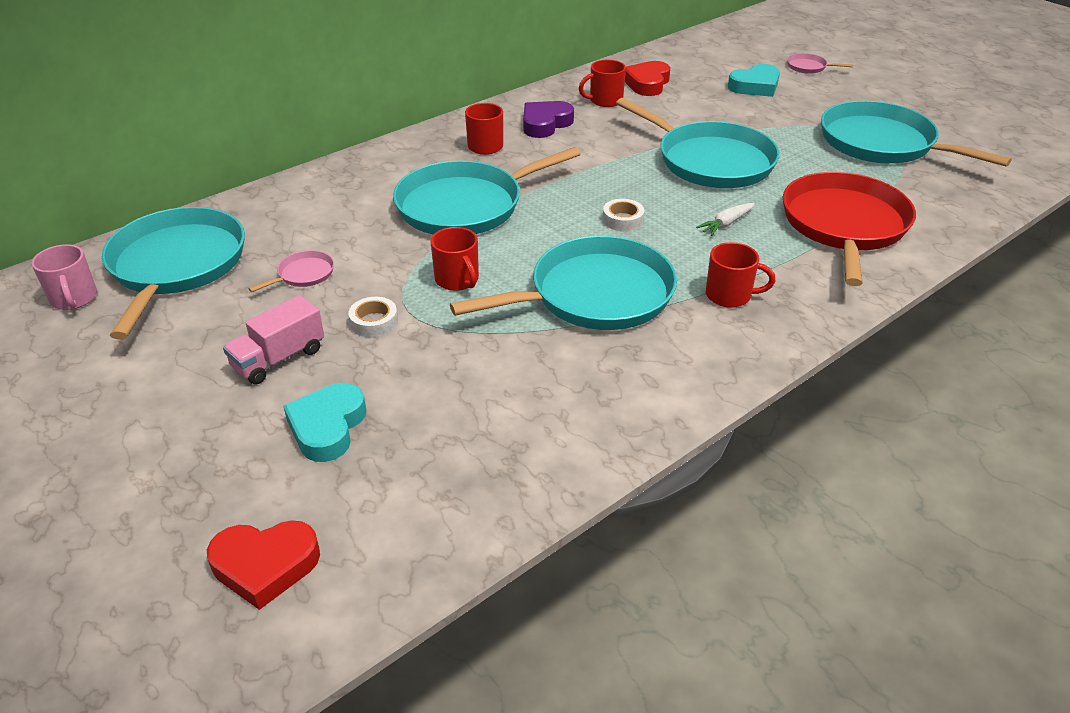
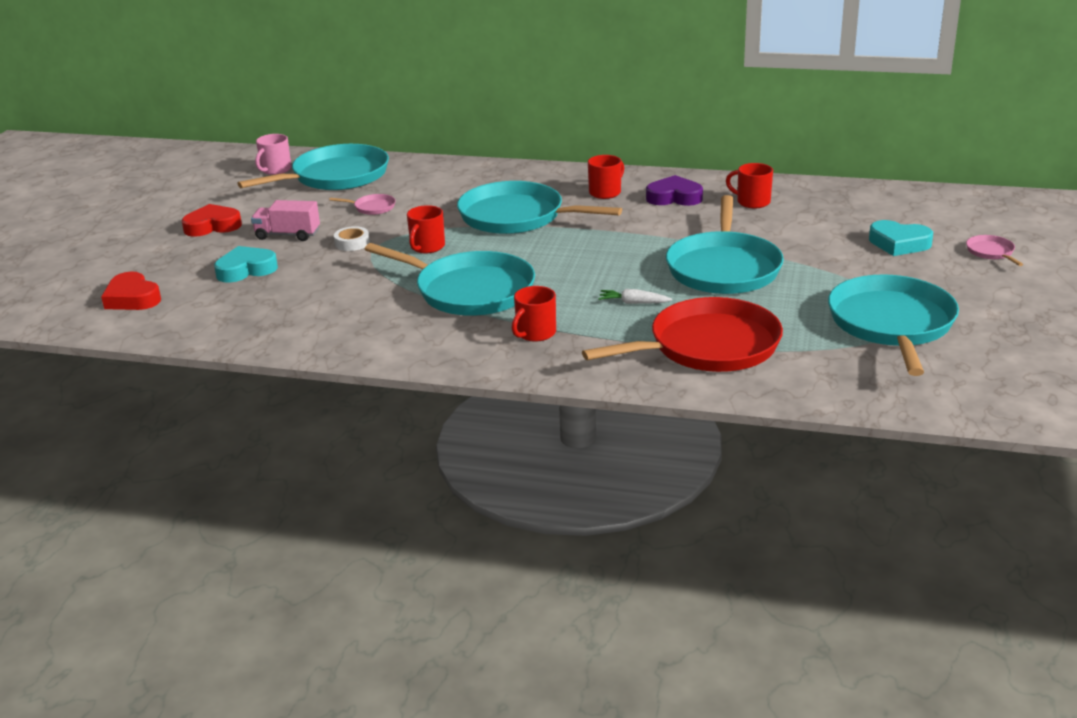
camera: 55 degrees right, 10 degrees down
(623, 220) = (580, 268): white tape -> none
(647, 83) = (814, 205): red heart -> red heart (212, 226)
(730, 295) = (535, 333): red mug -> red mug turned 60 degrees clockwise

